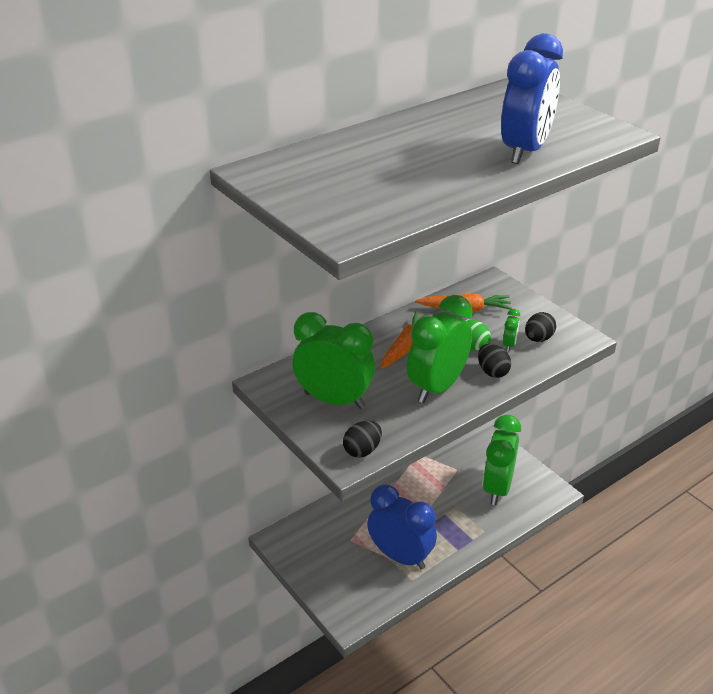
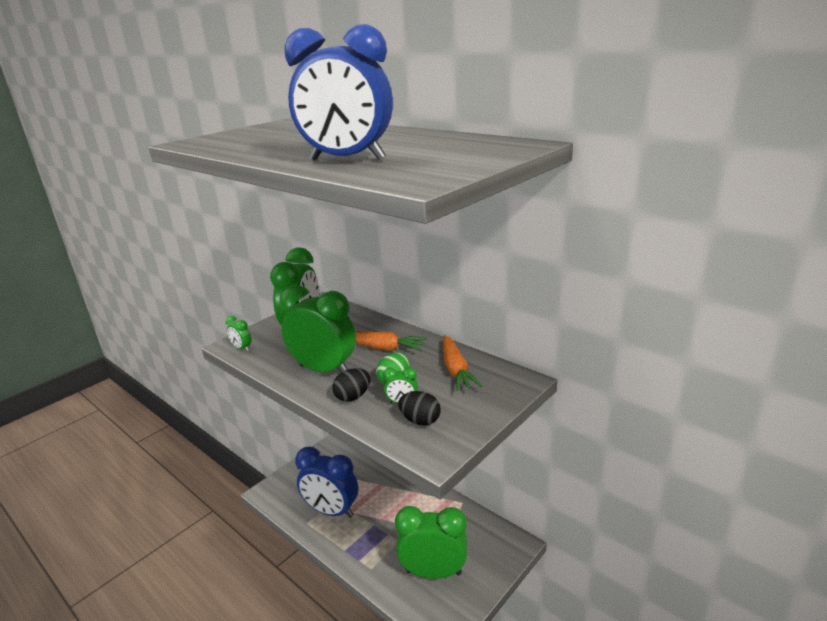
camera: 80 degrees right, 10 degrees down
(362, 450) = (242, 348): black egg -> green clock
(400, 556) = (331, 511): blue clock -> blue clock turned 90 degrees clockwise

